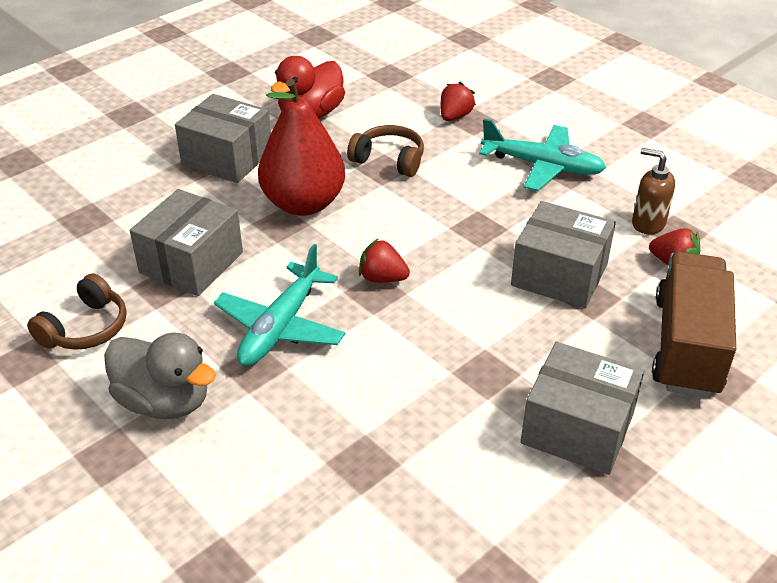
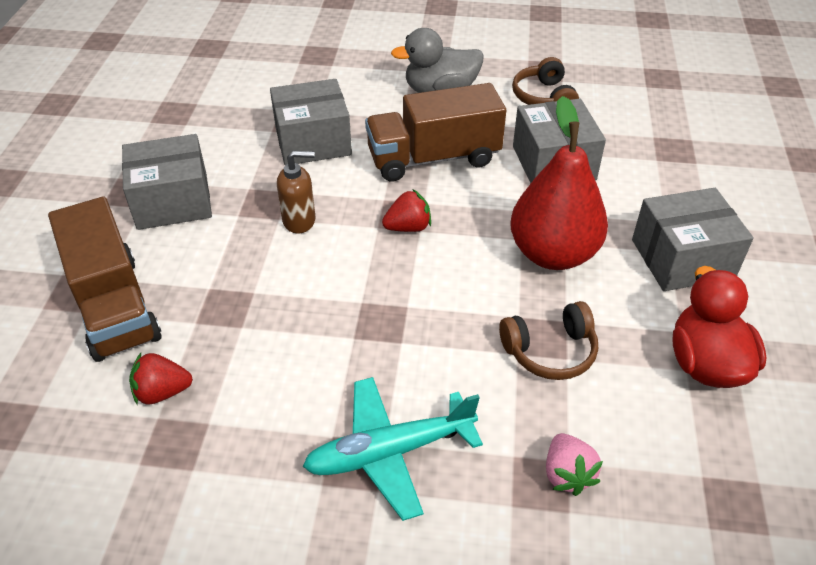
camera: 140 degrees right, 5 degrees up
(281, 326) = (433, 158): turquoise plane -> brown truck
(455, 116) = (567, 474): red strawberry -> pink strawberry
(559, 275) = (267, 313): grey box -> grey box (313, 141)
(648, 223) = (215, 434): brown soap dispenser -> brown soap dispenser (299, 220)

